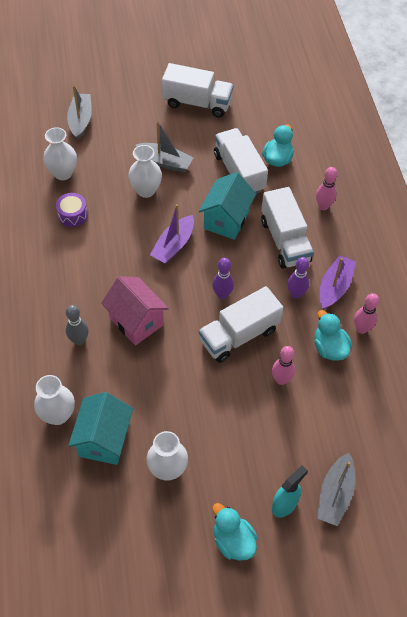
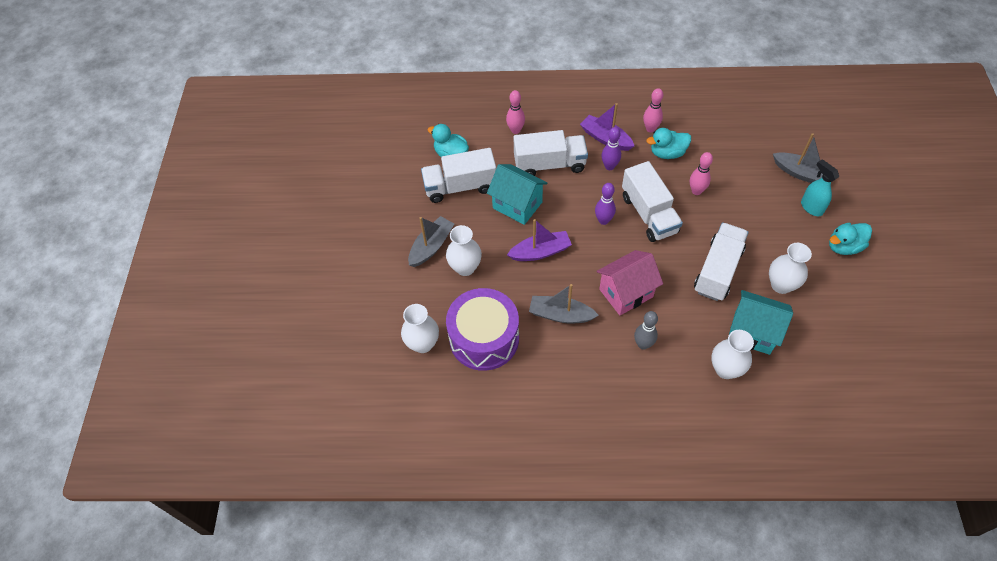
camera: 75 degrees left, 0 degrees up
(73, 215) = (484, 338): purple drum -> purple drum, size x2.16
(80, 120) = (348, 320): grey boat -> grey boat (560, 315)
(173, 245) = (540, 252): purple boat -> purple boat turned 60 degrees counterclockwise
(197, 103) = (356, 208): white truck -> white truck (717, 270)

